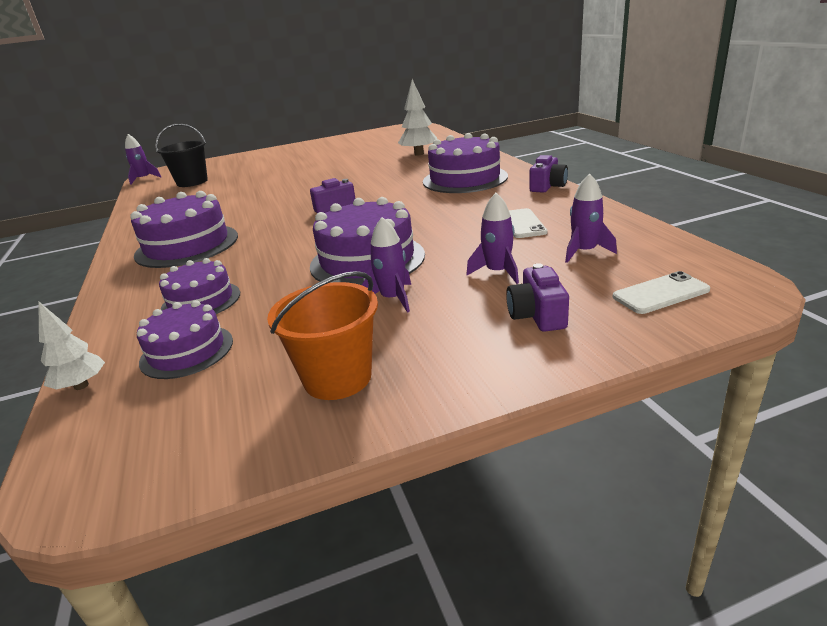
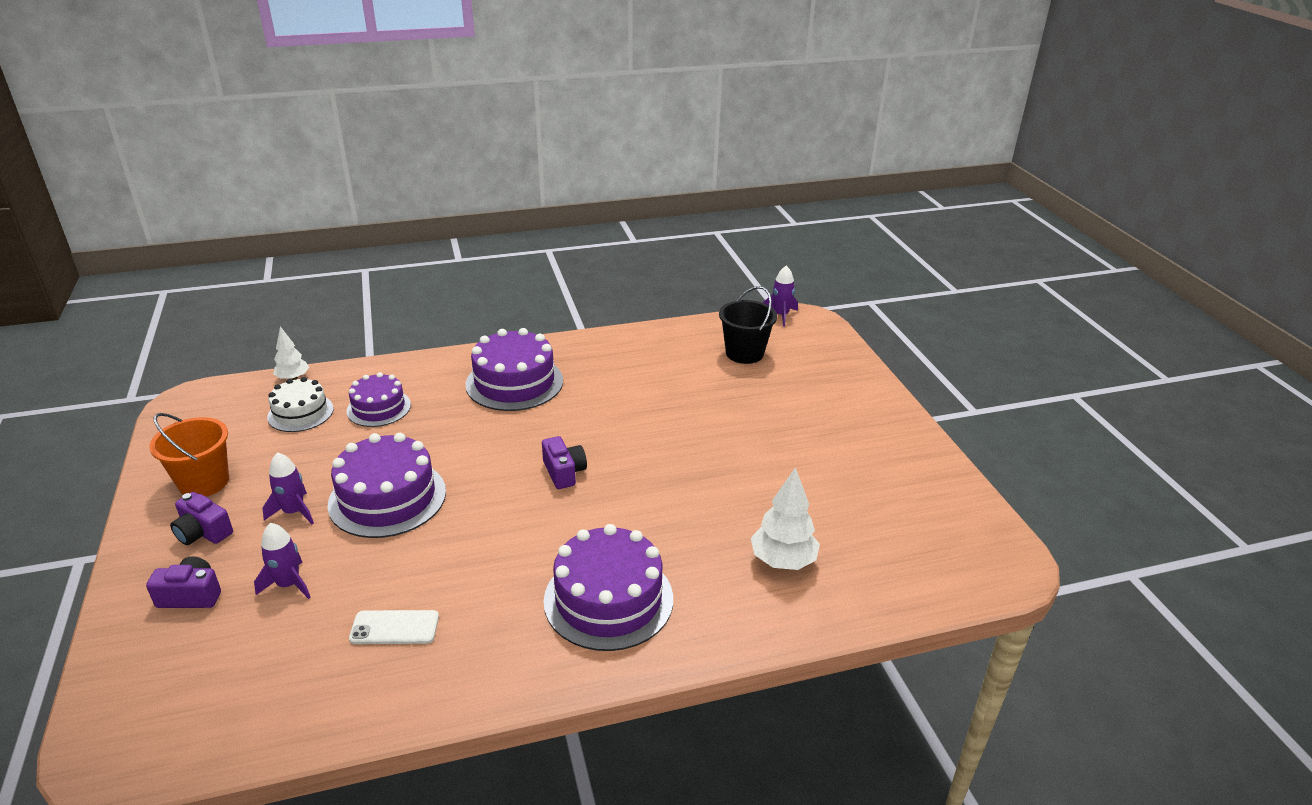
camera: 90 degrees right, 5 degrees up
(187, 351) = (300, 413): purple cake -> white cake
(547, 186) = (516, 685): purple camera -> purple camera (203, 532)
(584, 252) = (279, 662): purple rocket -> none
(660, 293) = (151, 691): white phone -> none

